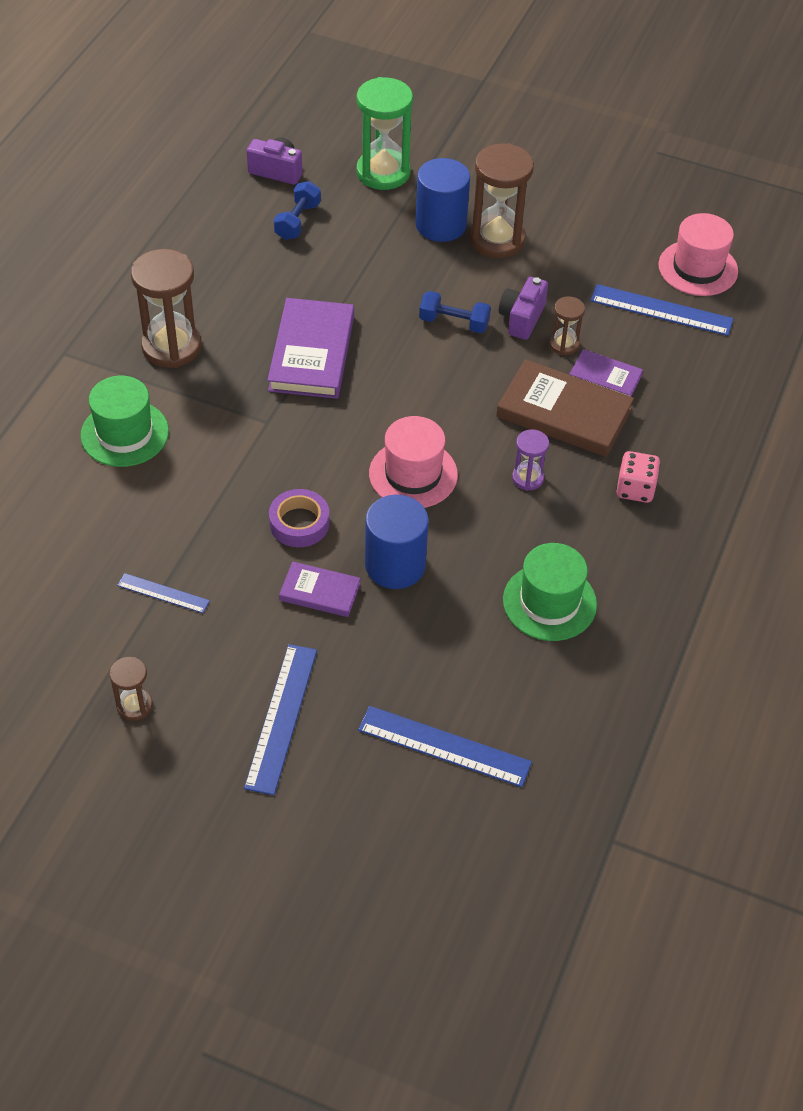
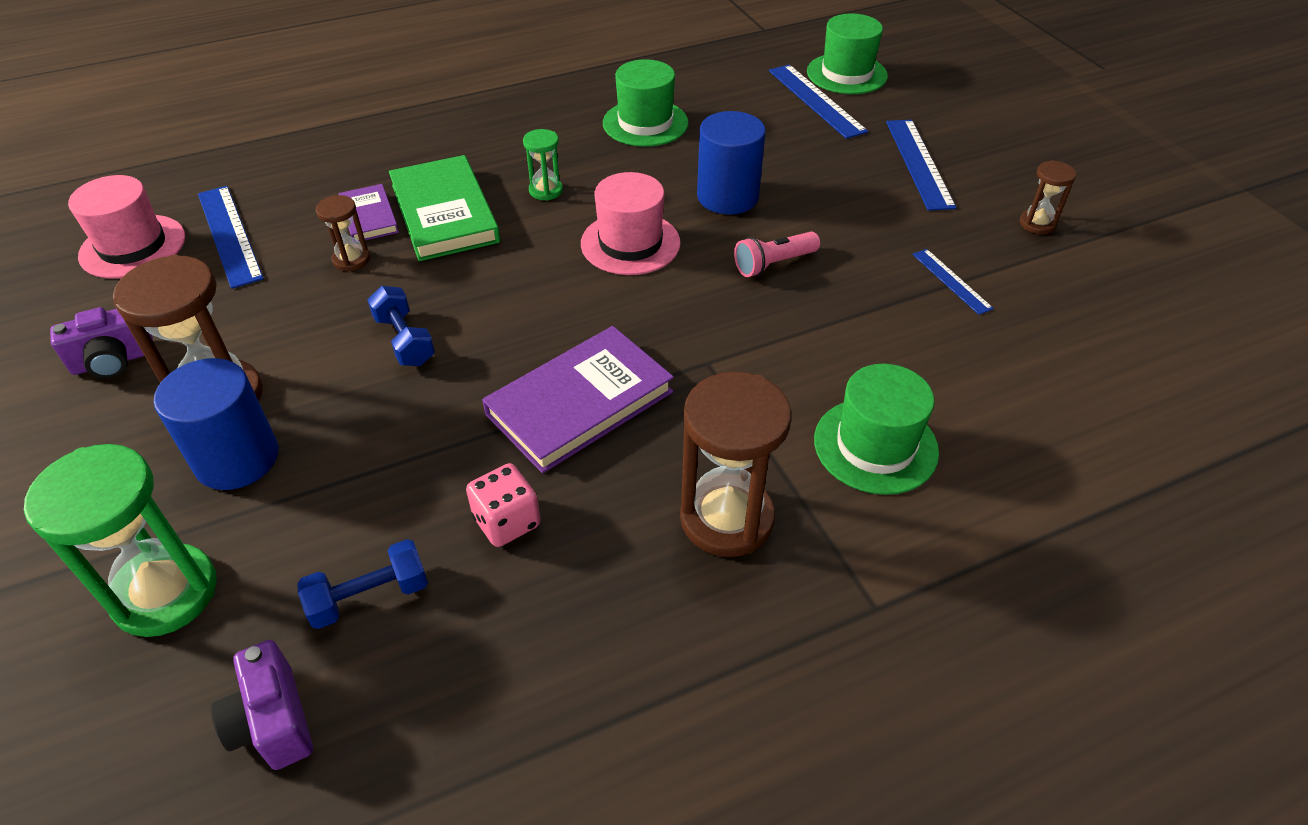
camera: 135 degrees left, 5 degrees down
(281, 717) = (919, 163): blue ruler -> blue ruler turned 60 degrees counterclockwise
(299, 523) = (774, 264): purple tape -> pink flashlight
(320, 592) = (809, 212): purple book -> none
(456, 816) = (846, 74): none -> green hat
(522, 318) = (343, 303): purple camera -> purple camera (114, 361)
(527, 478) = (546, 190): purple hourglass -> green hourglass
(564, 413) = (444, 213): brown book -> green book
(635, 489) = (482, 143): pink dice -> pink dice (507, 521)

